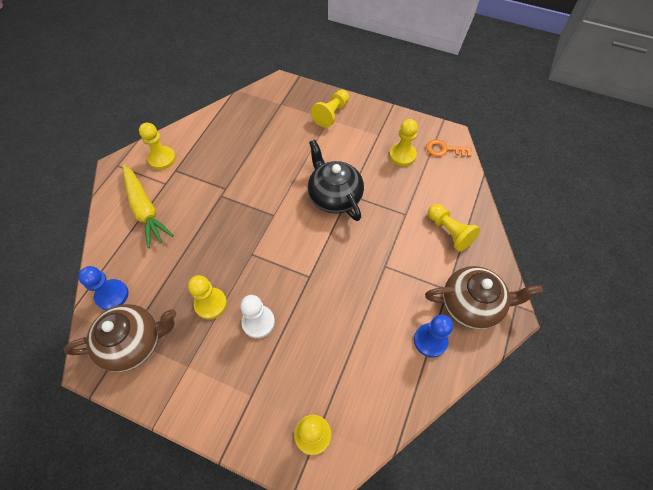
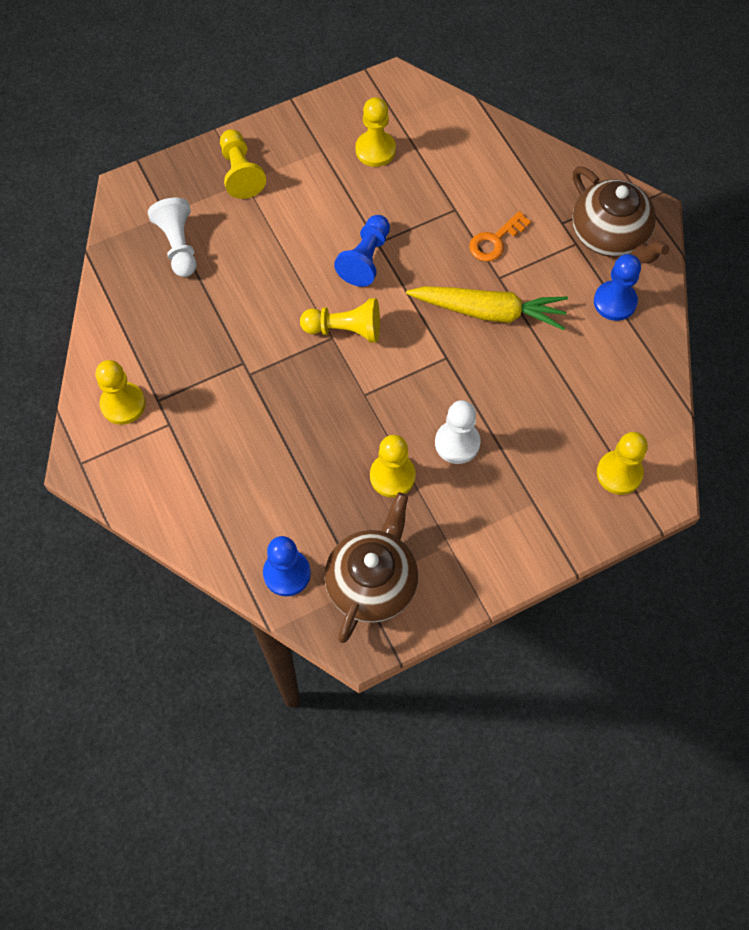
camera: 50 degrees left, 5 degrees up
(145, 209) = (190, 469): yellow carrot -> yellow carrot (489, 311)
(268, 119) = (178, 245): none -> white pawn
(334, 196) = (365, 259): black teapot -> blue pawn
(444, 149) = (408, 104): orange key -> orange key (495, 241)
(449, 232) = (514, 187): yellow pawn -> yellow pawn (345, 329)
(472, 304) = (610, 236): brown teapot -> brown teapot turned 105 degrees clockwise

